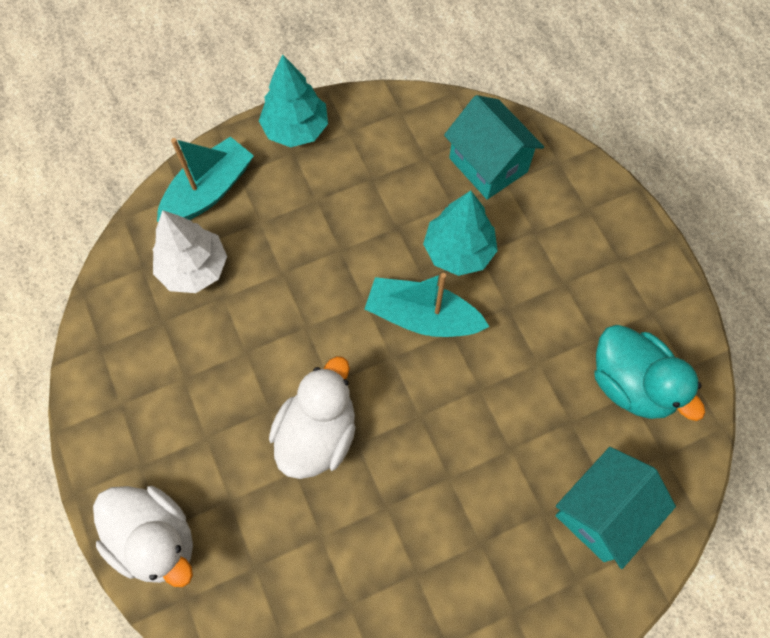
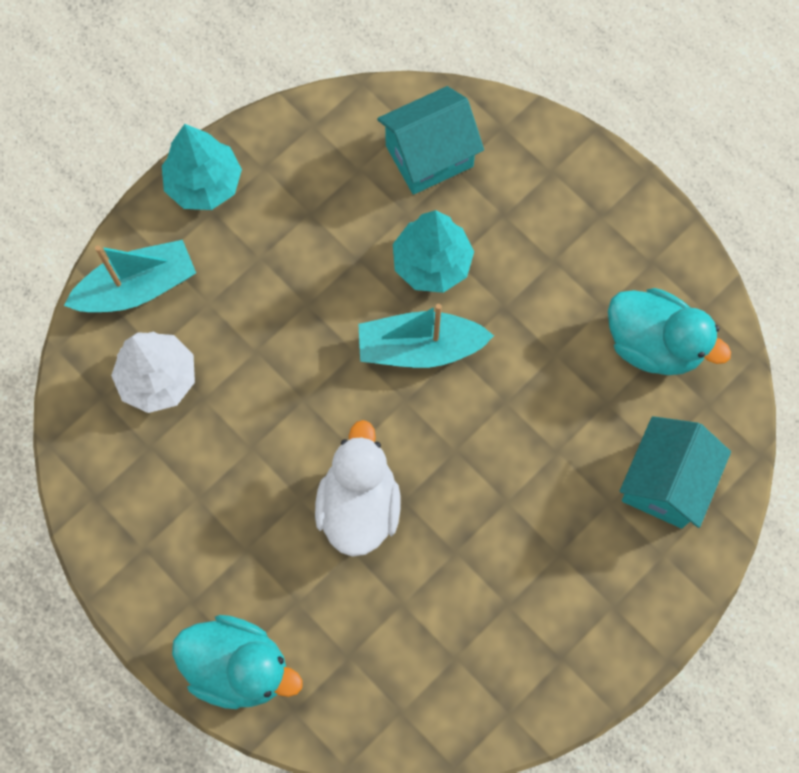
camera: 20 degrees left, 5 degrees up
(156, 539) = (238, 666): white duck -> turquoise duck
(209, 191) = (137, 287): turquoise boat -> turquoise boat turned 45 degrees clockwise
(488, 165) = (429, 156): turquoise house -> turquoise house turned 60 degrees counterclockwise

